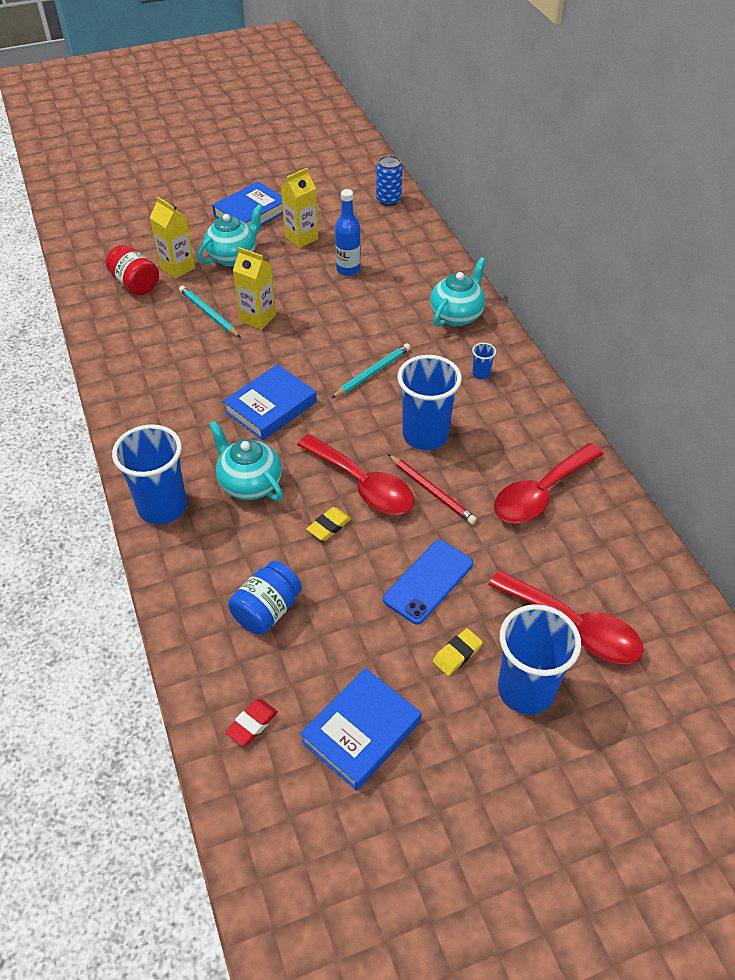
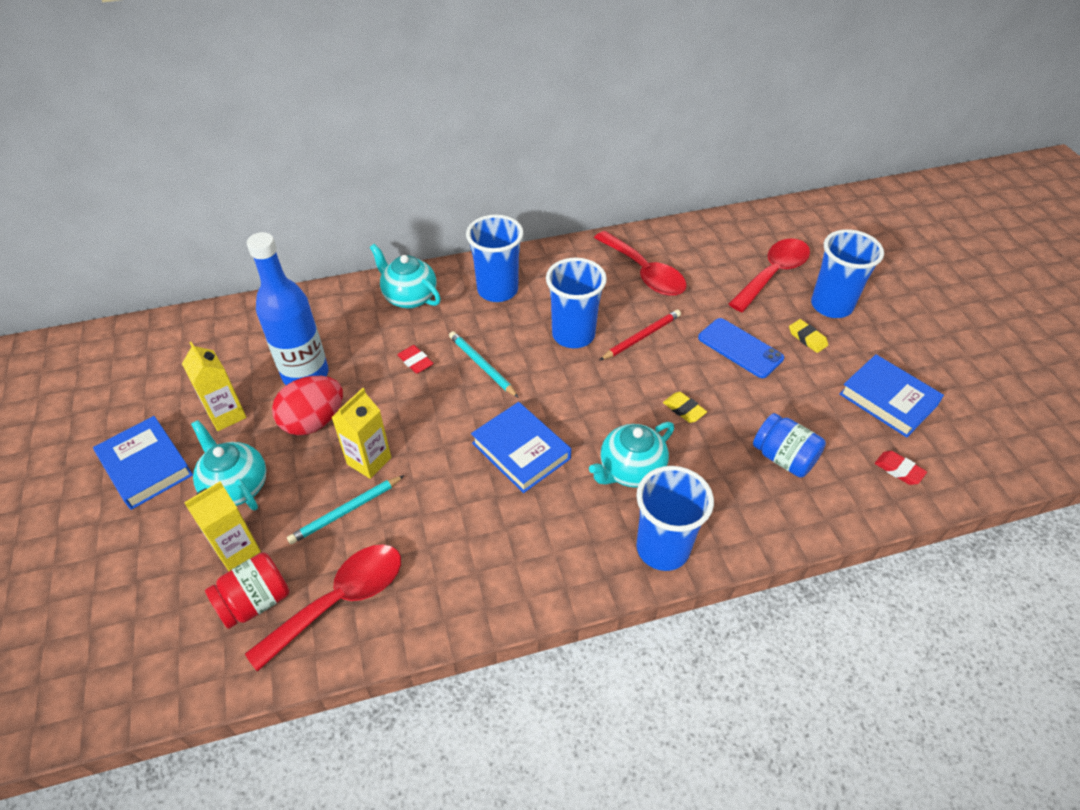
camera: 85 degrees left, 0 degrees up
(297, 282) = (313, 421): none -> red egg
(348, 269) = (305, 374): blue bottle -> blue bottle, size x1.66
(363, 485) = (633, 382): red spoon -> red spoon (340, 600)
(372, 330) = (415, 361): none -> red eraser
(388, 200) = (186, 331): blue can -> none
(481, 374) = (497, 290): blue cup -> blue cup, size x2.42

